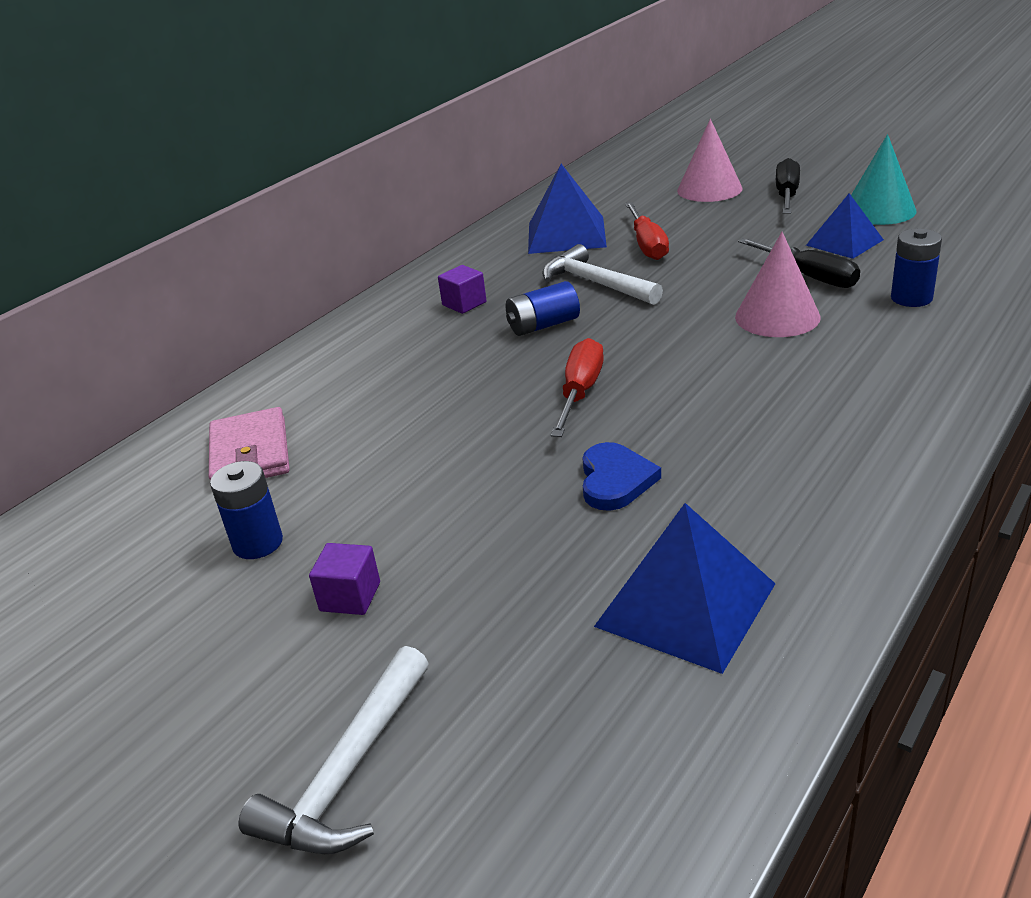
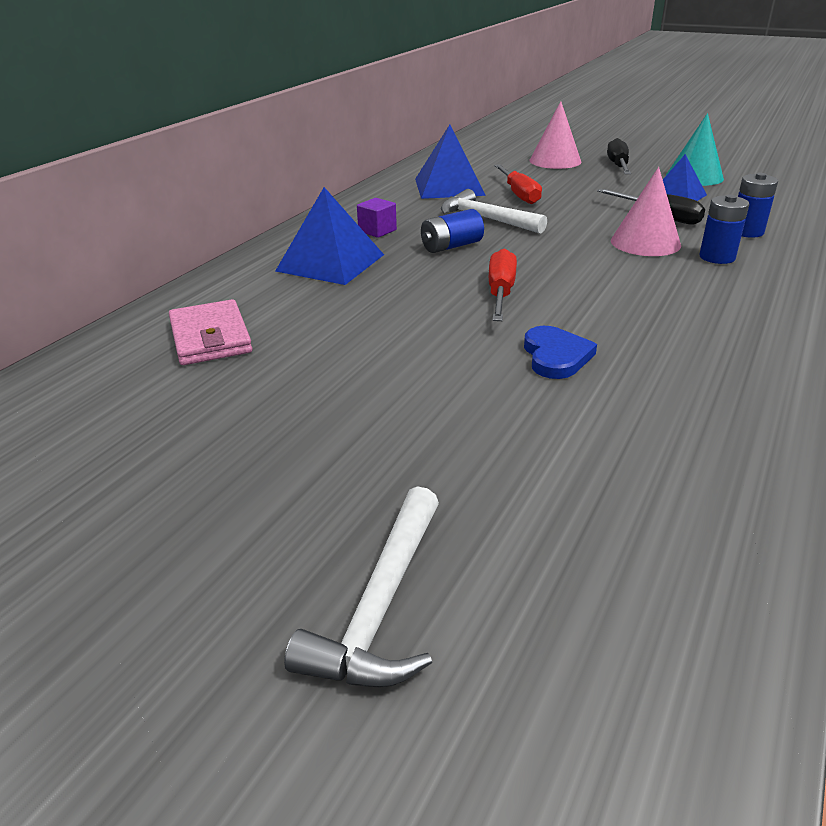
camera: 10 degrees left, 0 degrees up
(258, 543) = (235, 408): blue battery -> blue battery (717, 257)
(350, 597) = (338, 451): purple cube -> none
(685, 605) = (657, 451): blue pyramid -> blue pyramid (330, 262)

